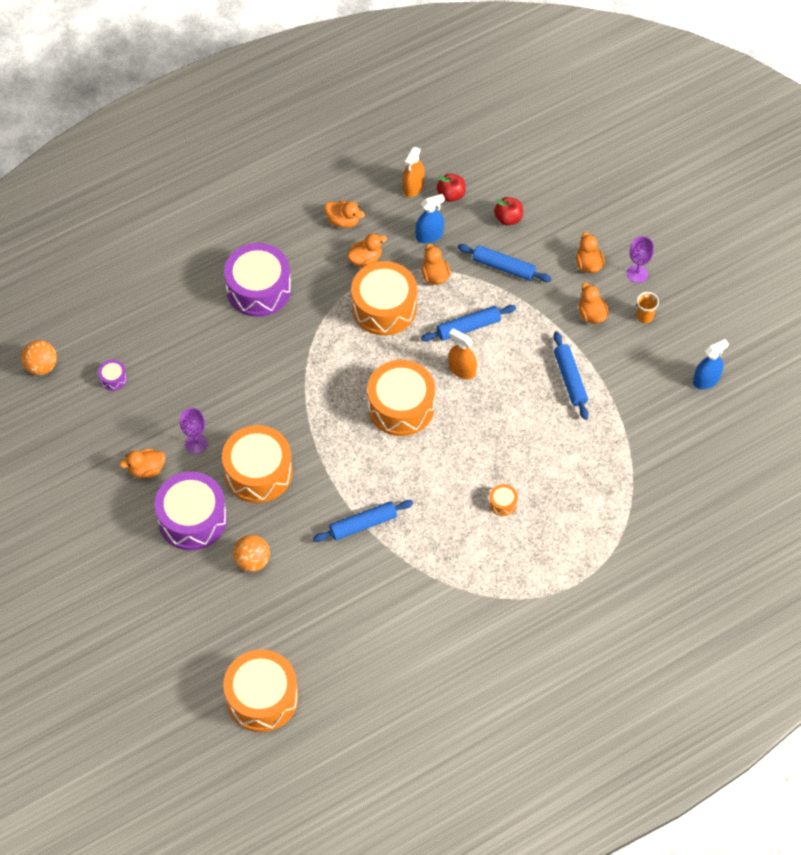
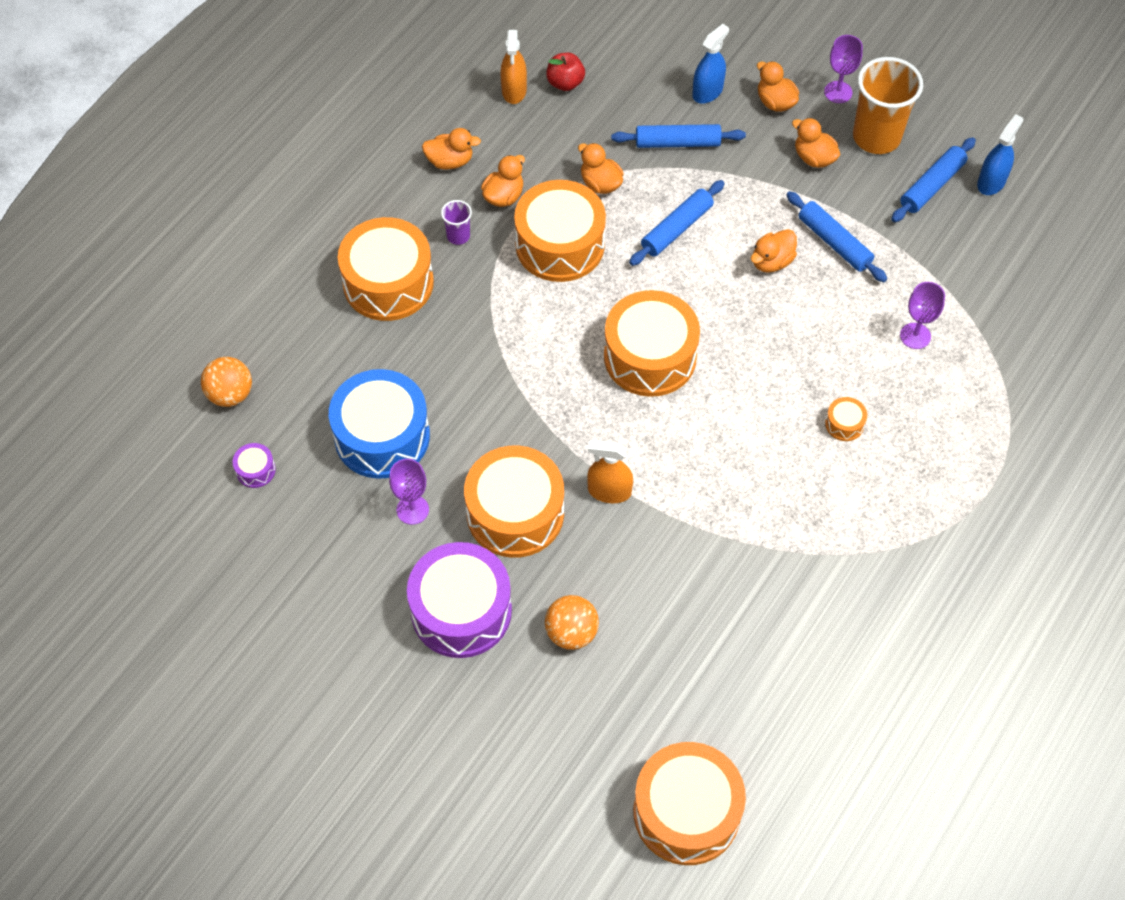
camera: 25 degrees left, 0 degrees up
(41, 366) = (147, 493): orange ball -> orange ball (230, 394)
(146, 469) = (364, 571): orange duck -> orange duck (771, 262)
(202, 389) = (382, 436): none -> blue drum
(259, 289) = (388, 283): purple drum -> orange drum
(321, 275) = (458, 236): none -> purple cup
(363, 524) = (687, 523): blue rolling pin -> blue rolling pin (931, 186)
(429, 235) = (566, 139): blue spray bottle -> blue spray bottle (707, 92)
(462, 370) = (699, 282): orange spray bottle -> orange spray bottle (609, 491)
(508, 218) = (649, 85): red apple -> none
(586, 464) = (915, 336): none -> purple goblet
(644, 316) = (876, 137): orange cup -> orange cup, size x2.16

